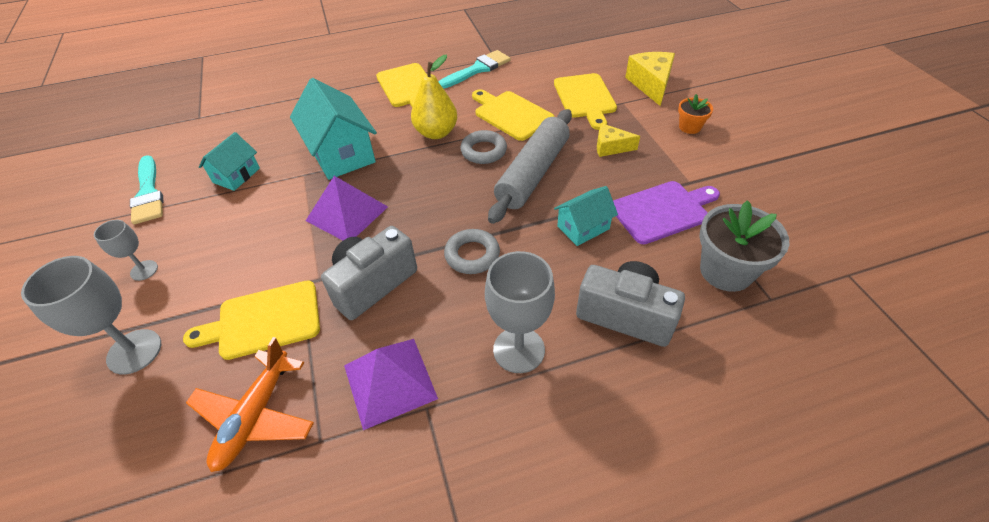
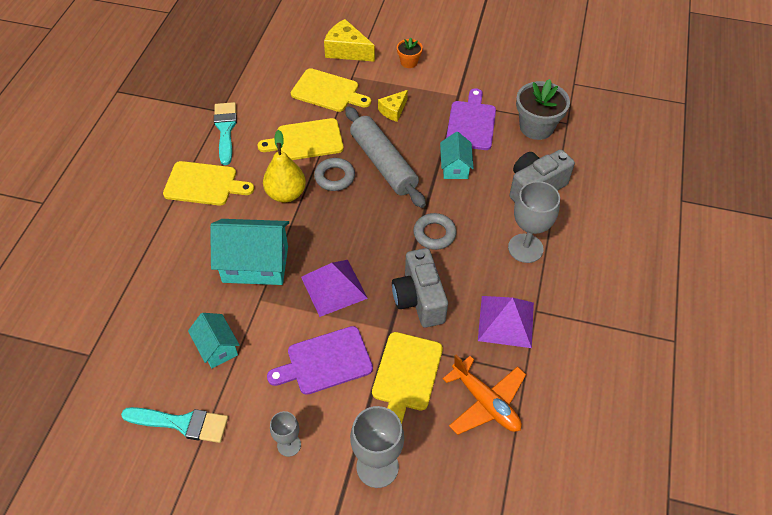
camera: 60 degrees left, 5 degrees up
(252, 250) = (325, 361): none -> purple cutting board

